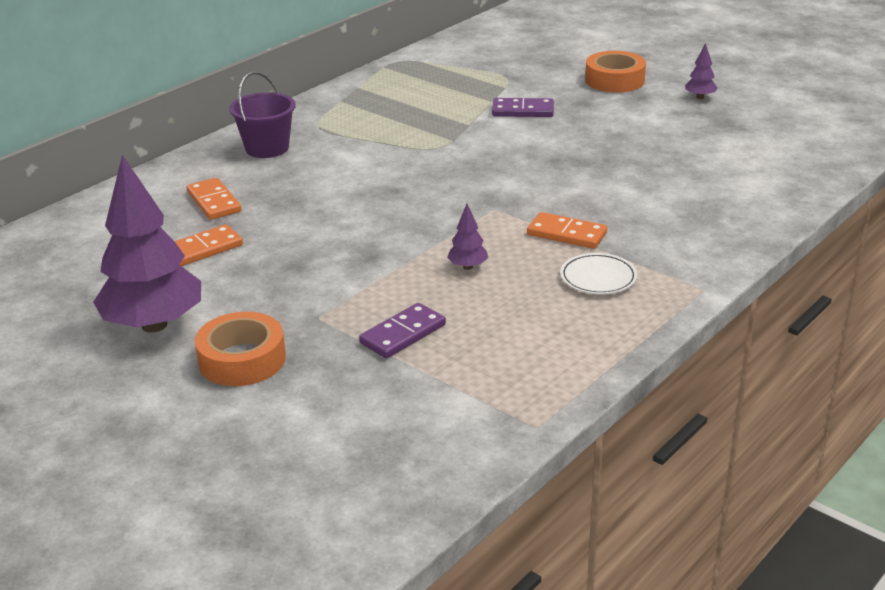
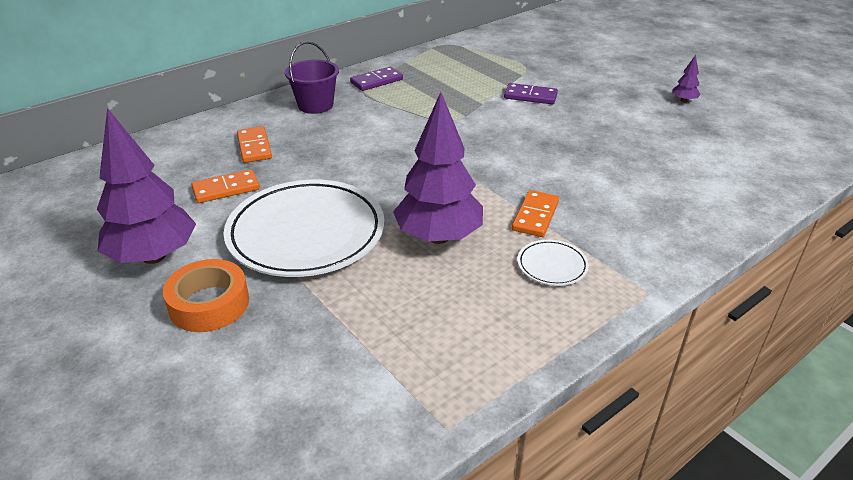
camera: 10 degrees right, 5 degrees up
(318, 281) = (306, 233): none -> white plate
(403, 334) = (357, 299): purple domino -> purple domino (376, 81)
(467, 267) = (438, 237): purple tree -> purple tree, size x2.43
(567, 234) = (535, 216): orange domino -> orange domino turned 75 degrees clockwise
(614, 80) = (614, 78): orange tape -> none

